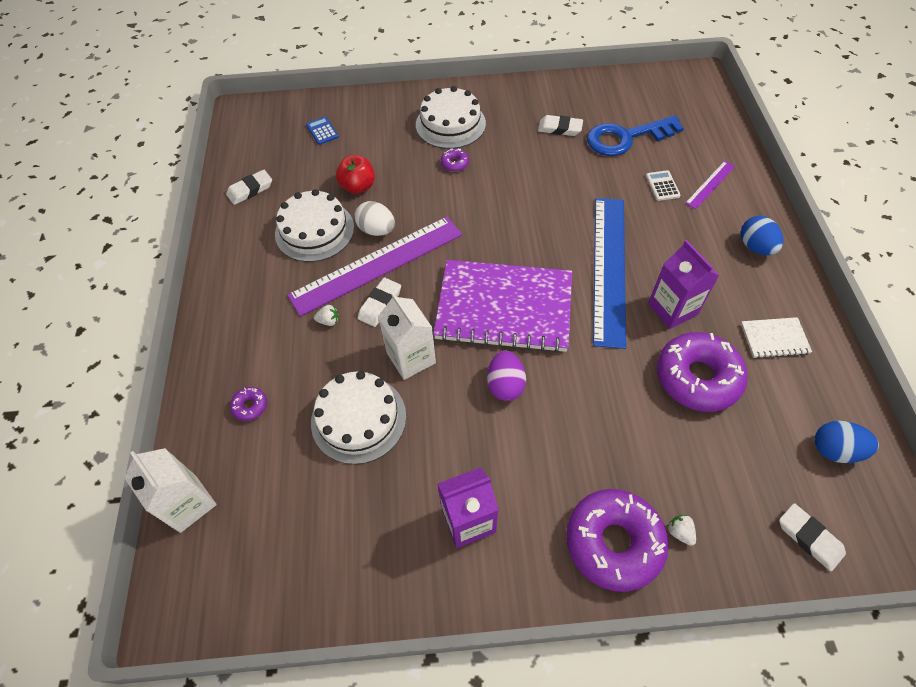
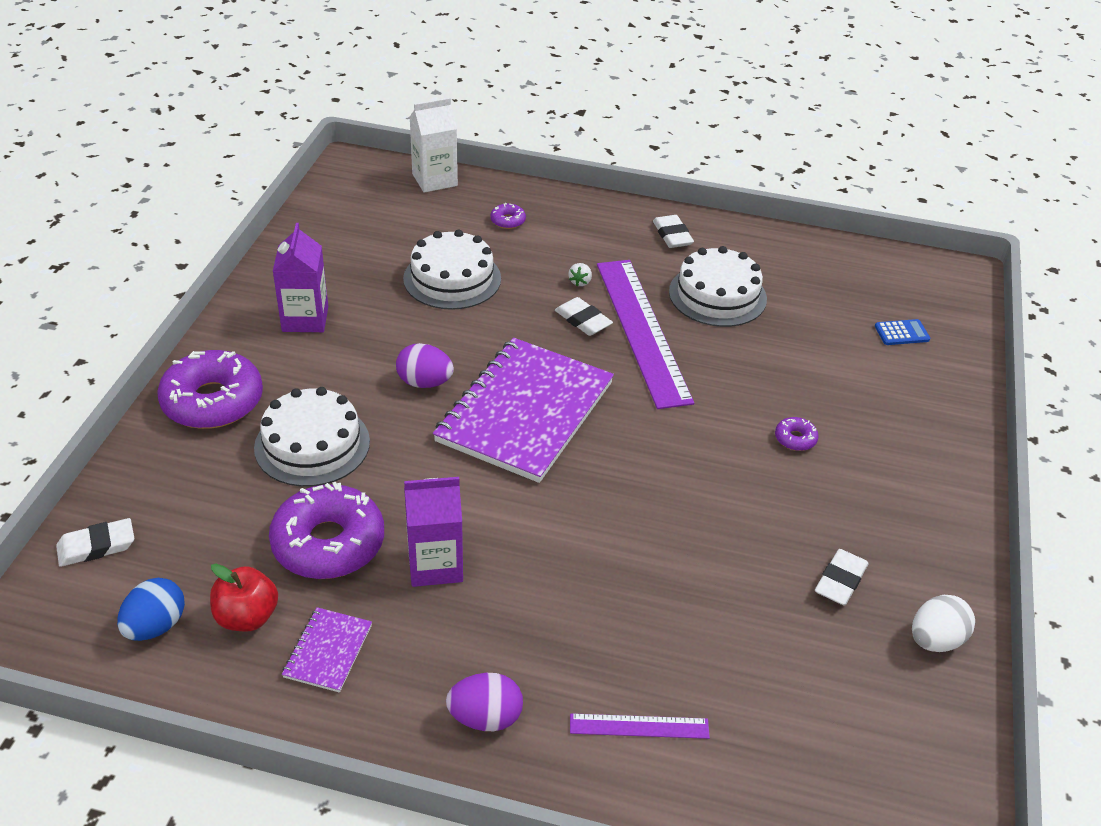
camera: 105 degrees right, 15 degrees down
(250, 190) = (806, 260): white eraser -> white eraser (672, 235)
(358, 186) = (780, 342): red apple -> red apple (247, 617)
(377, 230) = (697, 342): white egg -> white egg (935, 640)
(411, 358) = (500, 326): white carton -> none
(450, 124) = (884, 458): white cake -> white cake (312, 444)
(609, 268) = (534, 529): blue ruler -> none
(626, 138) = (791, 659): blue key -> none
(662, 186) = (661, 658): white calculator -> none
(679, 532) = (184, 450): white strawberry -> none
(710, 184) = (639, 726): purple ruler -> purple ruler turned 60 degrees counterclockwise
(755, 247) = (485, 717): blue egg -> purple egg
(774, 339) = (328, 651): white notebook -> purple notebook

